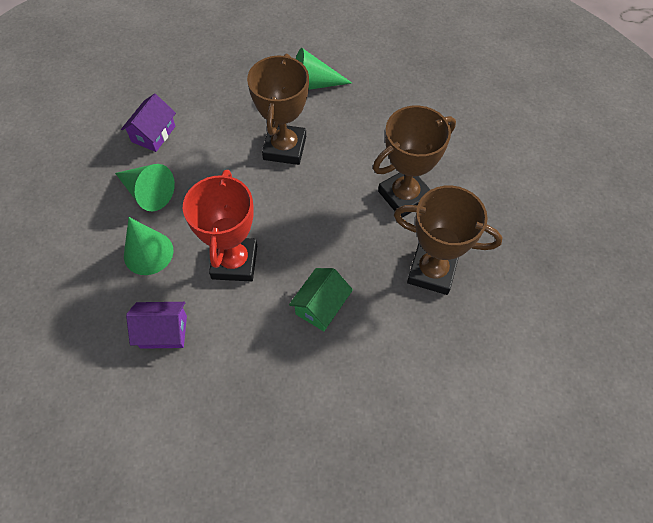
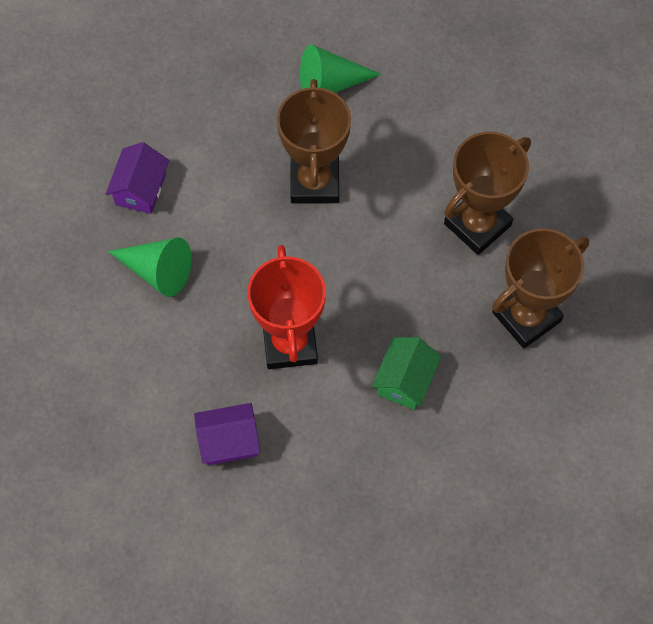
camera: 10 degrees left, 5 degrees up
(148, 253) = (182, 349): green cone -> none
(432, 271) = (526, 317): brown trophy -> brown trophy turned 45 degrees counterclockwise

